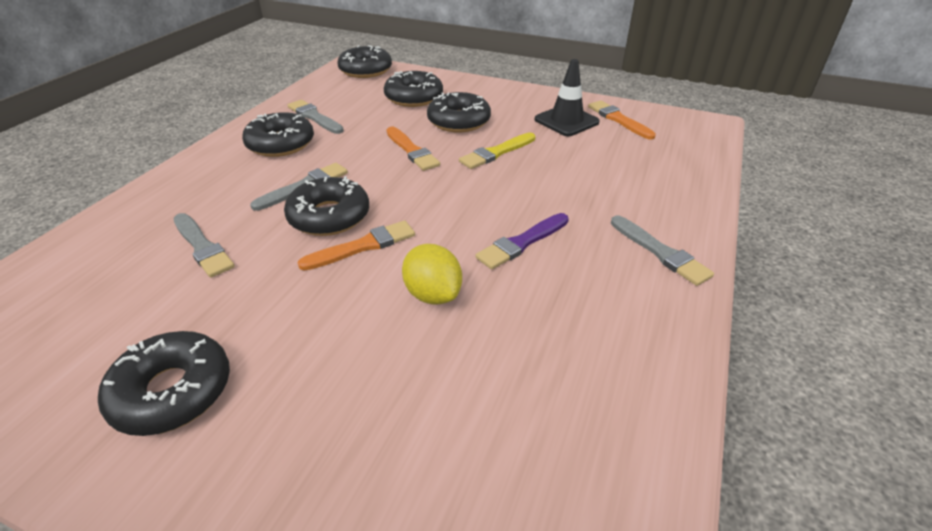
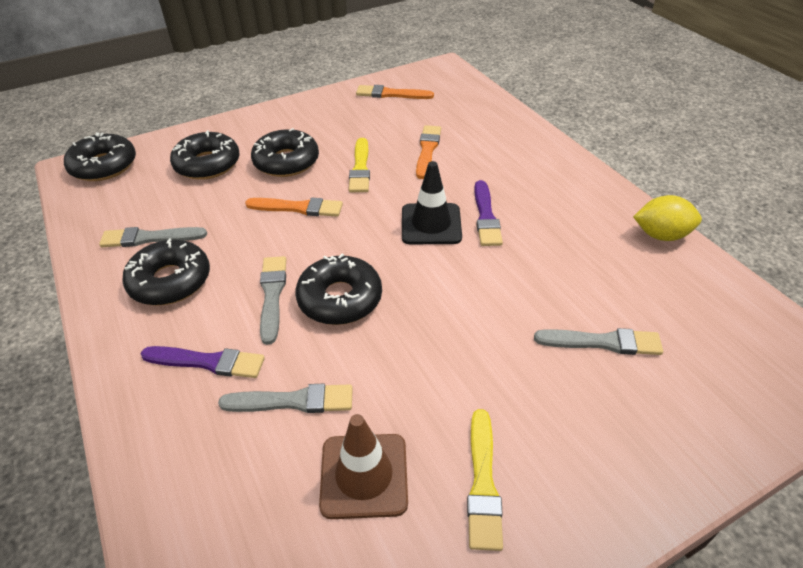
camera: 50 degrees left, 5 degrees up
(146, 317) = (364, 475): none -> brown traffic cone
(172, 391) = (483, 482): black donut -> yellow brush
(215, 194) = (207, 362): none -> purple brush
(362, 246) = (405, 297): orange brush -> orange brush (427, 150)
(433, 294) = (500, 286): yellow lemon -> yellow lemon (661, 235)
(566, 121) = (361, 115): black traffic cone -> black traffic cone (431, 224)
(660, 252) = (553, 168): grey brush -> grey brush (602, 342)

